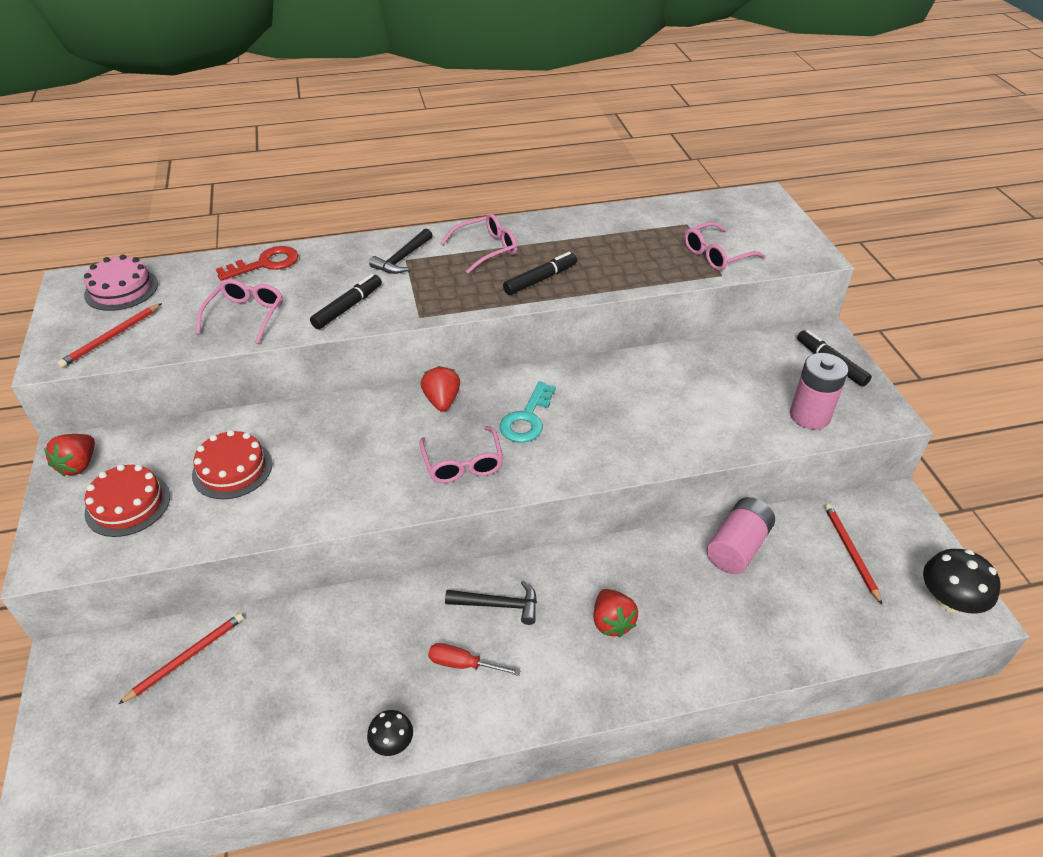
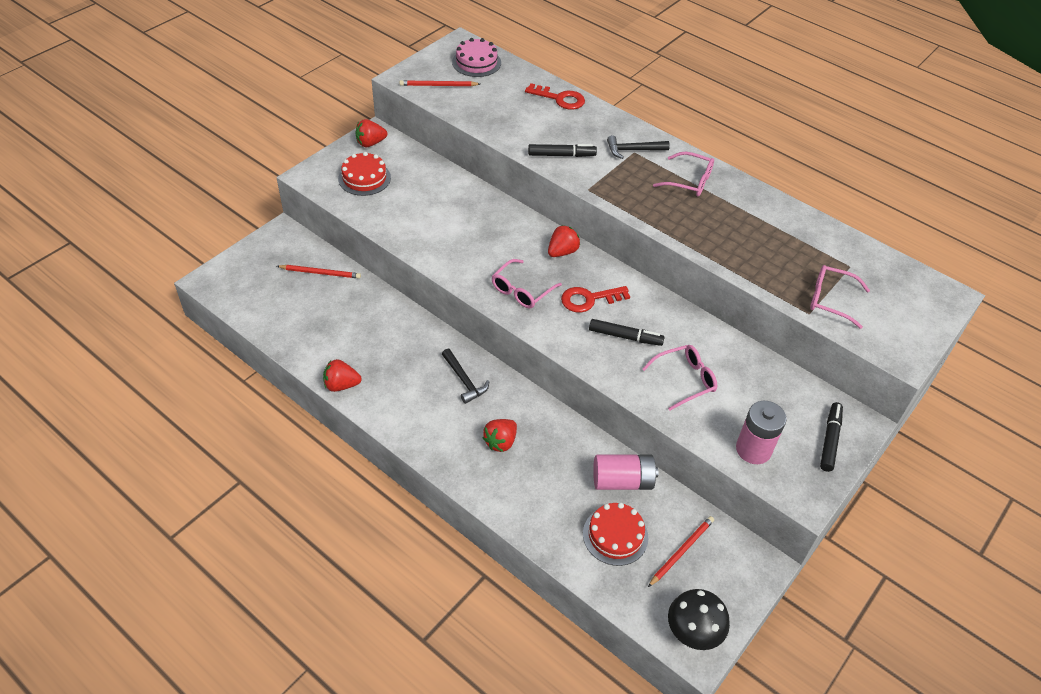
camera: 50 degrees right, 5 degrees up
(232, 469) = (423, 199): red cake -> red cake (615, 535)
(246, 315) = (508, 120): pink glasses -> pink glasses (685, 380)
(392, 742) = (341, 385): black mushroom -> red strawberry
(463, 664) = (412, 387): red screwdriver -> none
(527, 419) = (589, 299): turquoise key -> red key
(540, 279) = (689, 223): black marker -> black marker (625, 337)

